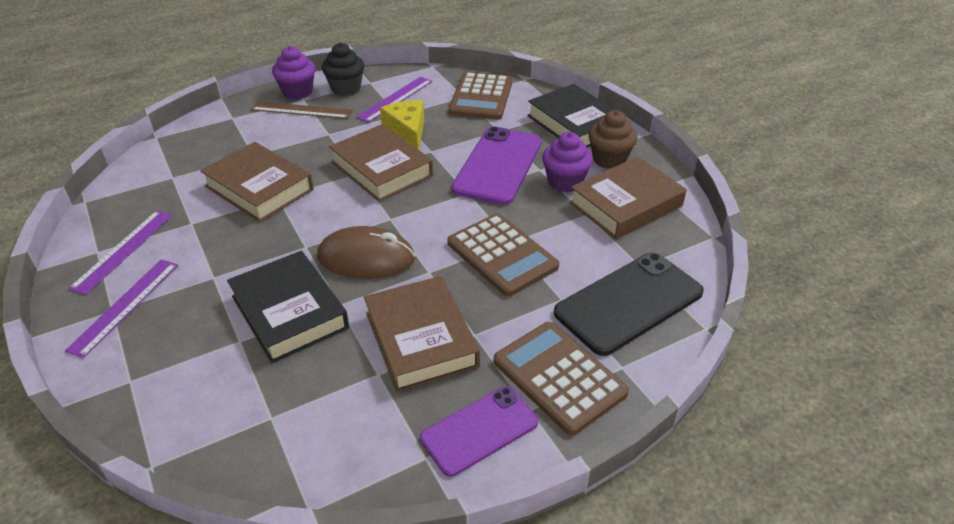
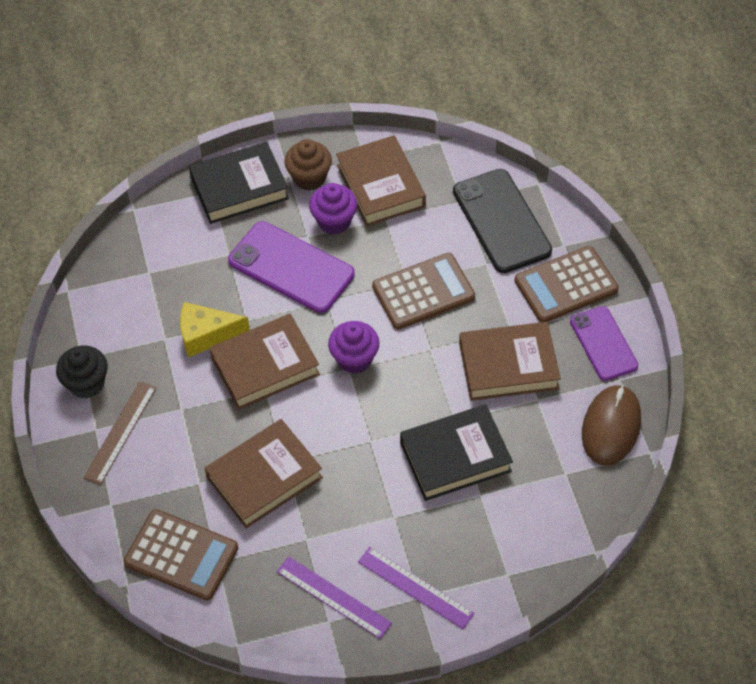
camera: 75 degrees left, 15 degrees up
(297, 92) = (75, 434): purple cupcake -> purple cupcake (354, 359)
(366, 258) = (400, 393): brown mouse -> brown mouse (611, 427)
(395, 99) = (130, 337): purple ruler -> none
(481, 97) = (157, 256): brown calculator -> brown calculator (181, 555)

